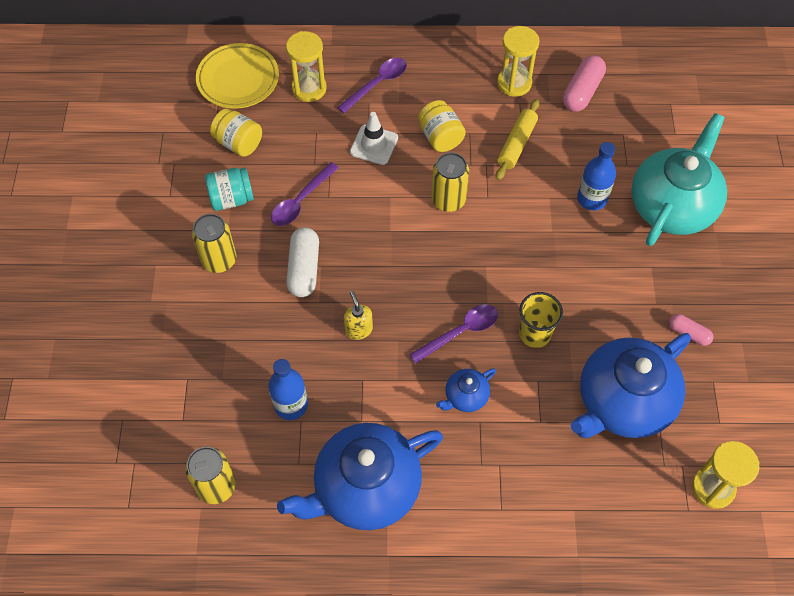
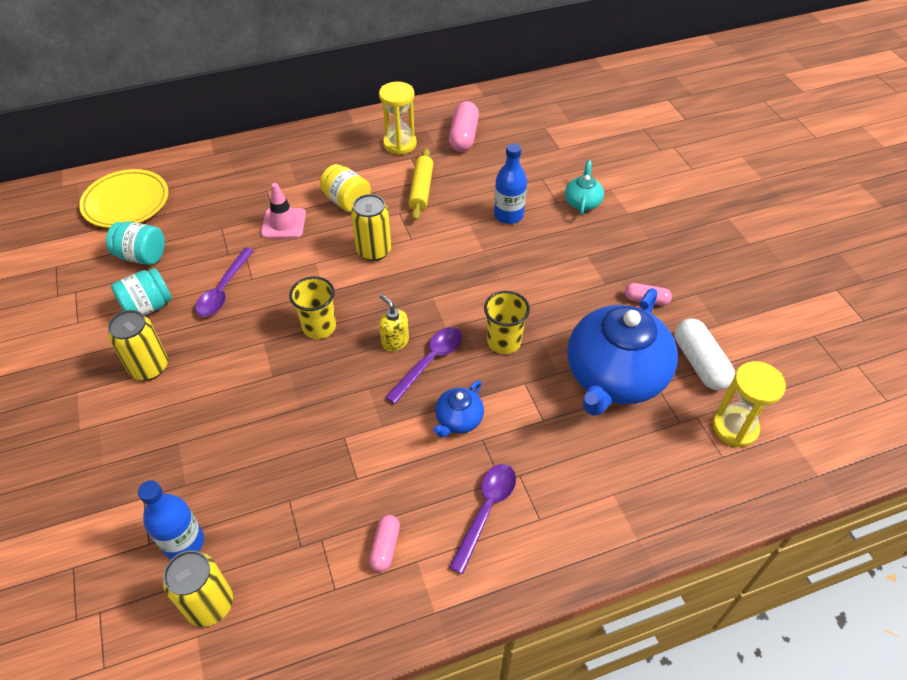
camera: 20 degrees left, 10 degrees down
(238, 143) = (142, 256): yellow jar -> turquoise jar
(291, 405) = (272, 487): blue bottle -> blue bottle (184, 543)
(304, 269) = (246, 350): white capsule -> white capsule (699, 363)
(309, 88) = (202, 193): yellow hourglass -> none
(358, 329) = (323, 390): yellow soap dispenser -> yellow soap dispenser (395, 342)
(365, 488) = (385, 547): blue teapot -> pink capsule
(373, 266) = (319, 327): none -> yellow cup
(374, 145) = (283, 223): white traffic cone -> pink traffic cone
(377, 84) = (270, 174): purple spoon -> purple spoon (486, 511)
(672, 206) = (582, 202): turquoise teapot -> turquoise teapot, size x0.44

